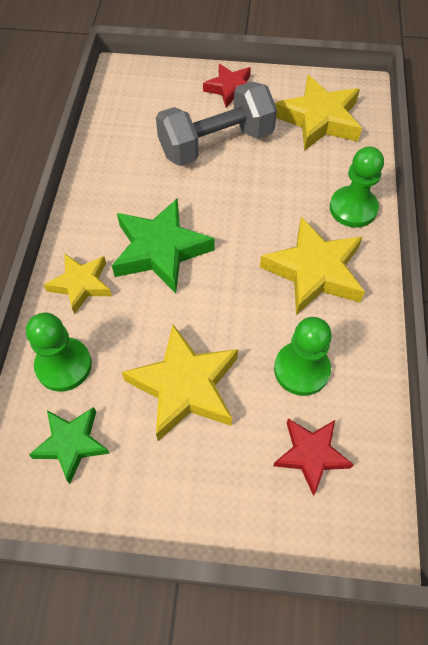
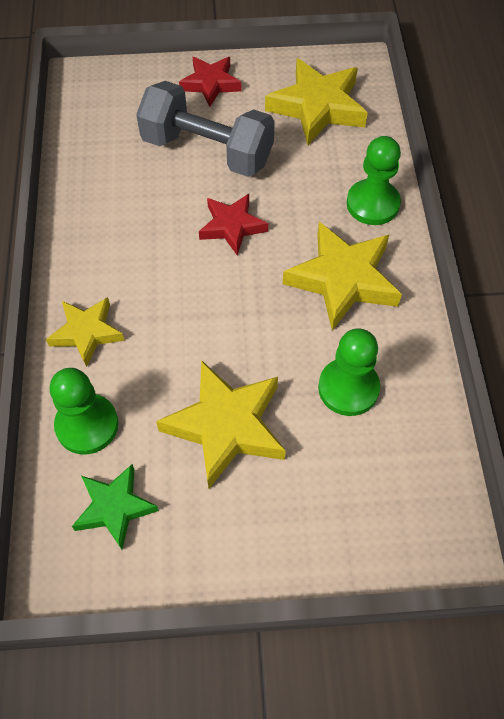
camera: 10 degrees left, 0 degrees up
(160, 250) = (168, 281): green star -> none
(216, 144) = (207, 151): grey dumbbell -> grey dumbbell turned 60 degrees clockwise
(311, 454) = (374, 475): red star -> red star (232, 226)

